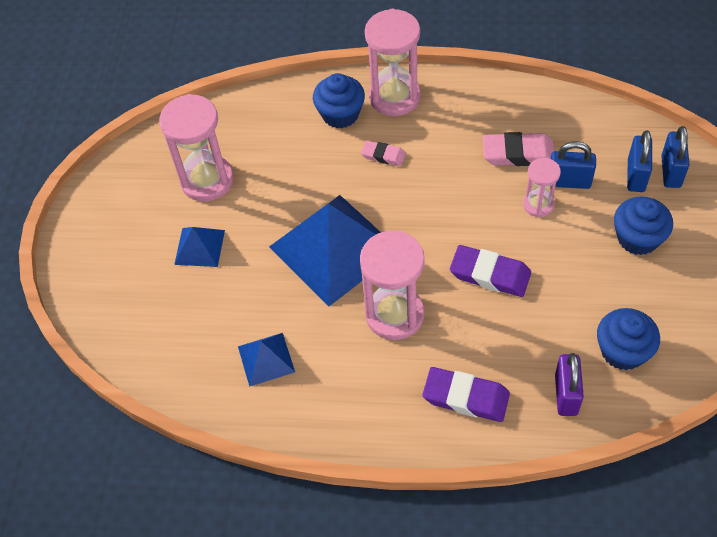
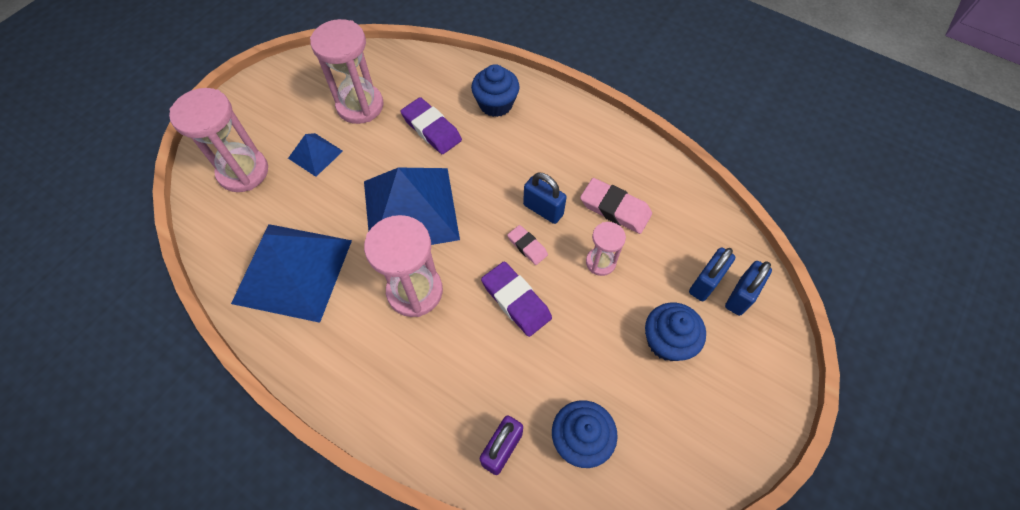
camera: 25 degrees right, 5 degrees up
(266, 359) = (293, 271): blue pyramid -> blue pyramid, size x2.13
(383, 155) = (504, 154): pink eraser -> pink eraser (527, 246)
(394, 97) = (548, 111): pink hourglass -> pink hourglass (243, 172)
(466, 397) = (417, 398): purple eraser -> purple eraser (431, 129)
(569, 182) = (641, 256): blue padlock -> blue padlock (543, 210)

